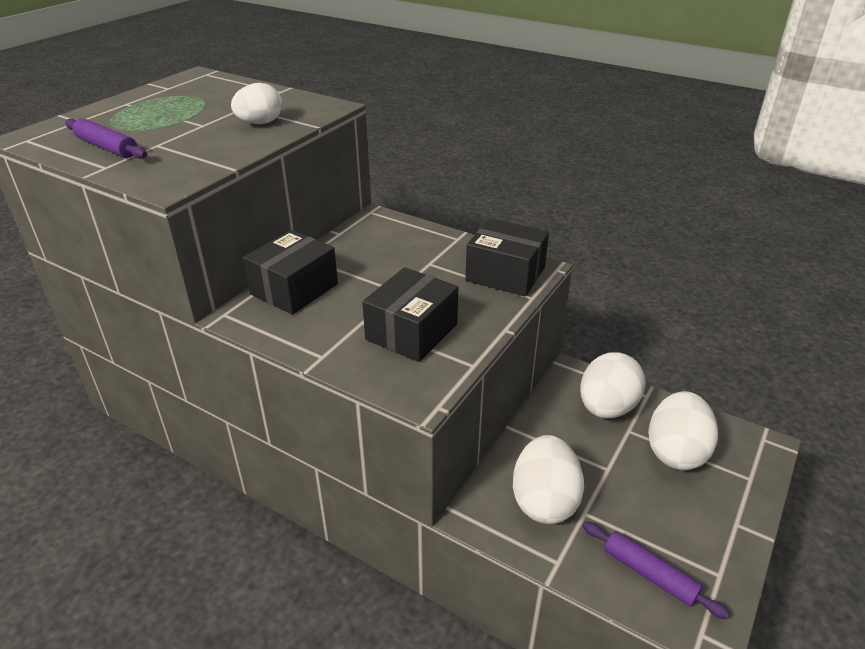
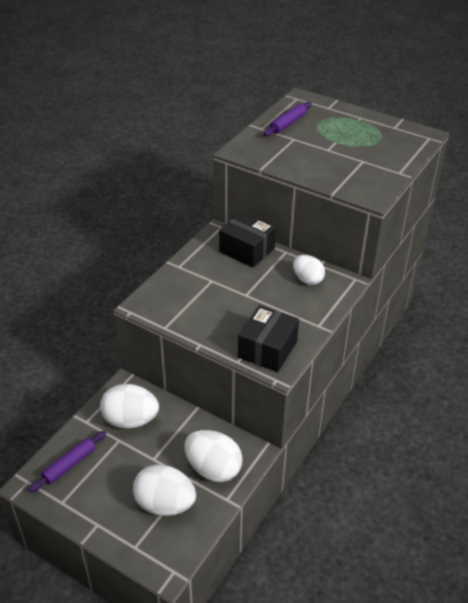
camera: 90 degrees right, 5 degrees up
(260, 123) = (333, 170): white egg -> white egg (307, 279)
(411, 332) = (199, 301): black box -> none

